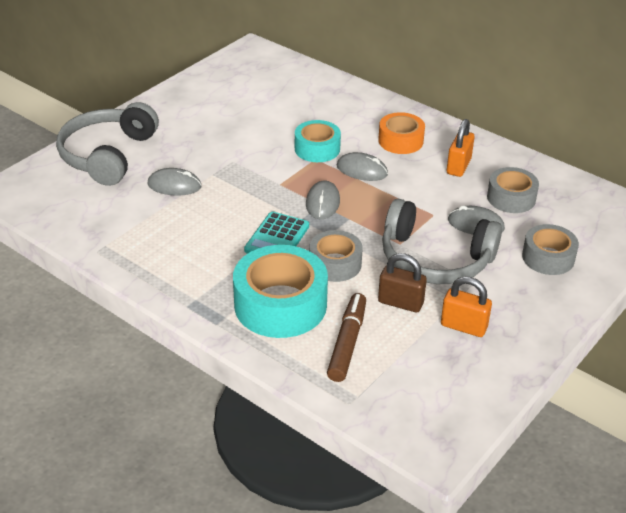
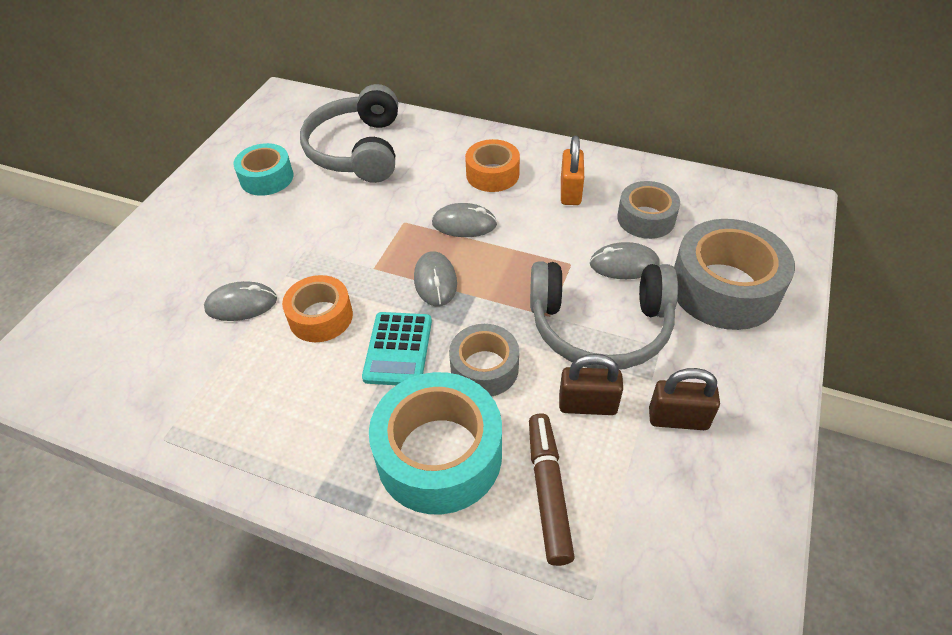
camera: 15 degrees left, 10 degrees up
(108, 155) = (141, 281): grey headphones -> grey headphones (357, 150)
(228, 206) = (321, 317): none -> orange tape
(317, 149) = (401, 208): turquoise tape -> turquoise tape (267, 178)
(463, 326) = (678, 418): orange padlock -> brown padlock
(548, 257) = (724, 288): grey tape -> grey tape, size x1.68

